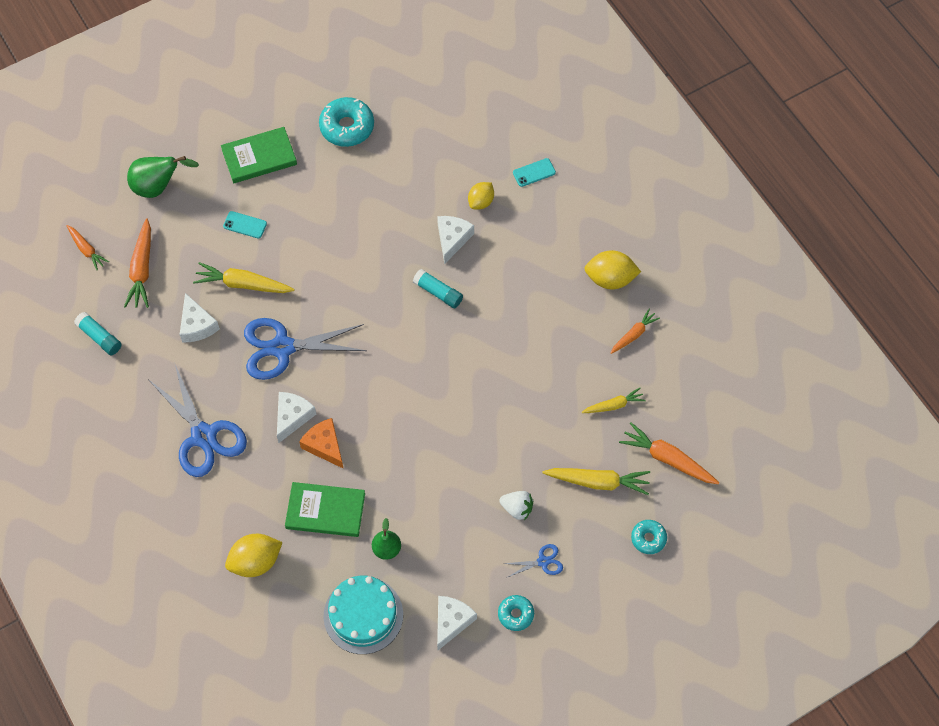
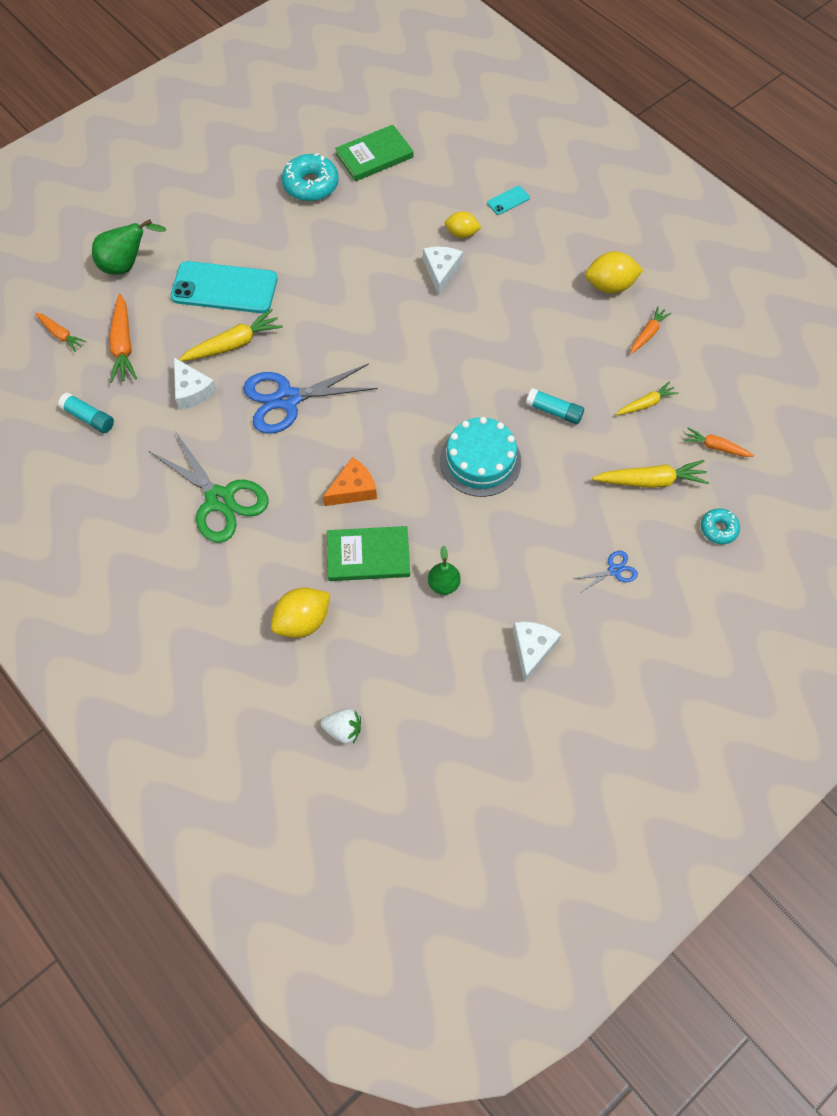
camera: 10 degrees left, 0 degrees up
(203, 436) = (220, 500): blue scissors -> green scissors
(243, 284) = (233, 344): yellow carrot -> yellow carrot turned 150 degrees clockwise
(245, 225) = (224, 288): turquoise phone -> turquoise phone, size x2.35
(259, 157) = (227, 224): green book -> green book (374, 156)
(292, 417) = (312, 466): white cheese -> none
(324, 446) = (353, 489): orange cheese -> orange cheese turned 105 degrees clockwise
(363, 615) = (433, 658): turquoise cake -> turquoise cake (480, 461)
(438, 292) = (438, 323): turquoise glue stick -> turquoise glue stick (554, 411)
(481, 202) = (462, 234): yellow lemon -> yellow lemon turned 75 degrees clockwise
(515, 614) = (599, 630): turquoise donut -> none
(517, 508) = (573, 521): white strawberry -> white strawberry (343, 729)
(667, 459) = (716, 447): orange carrot -> orange carrot, size x0.62

